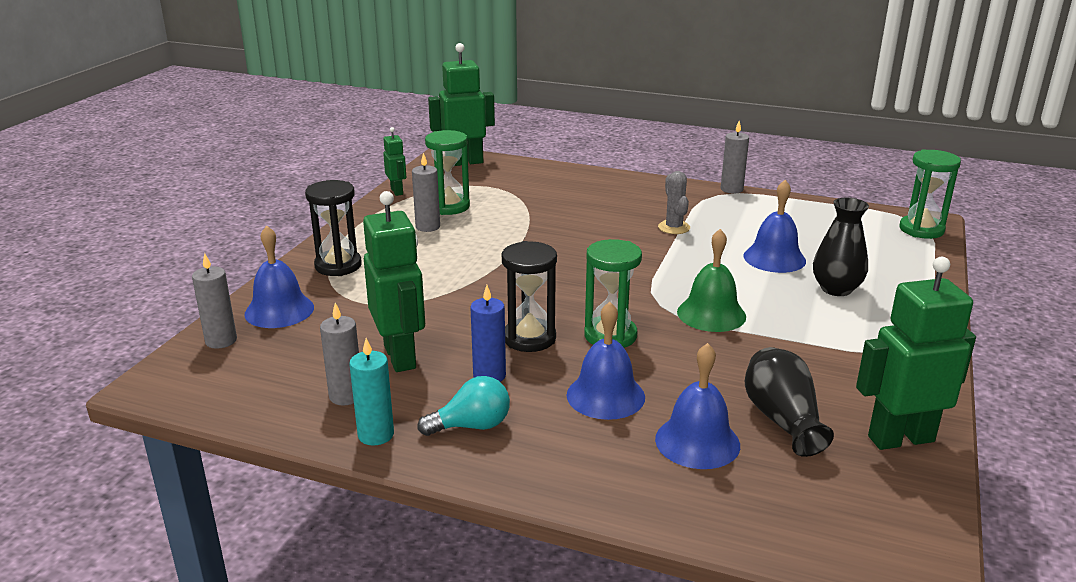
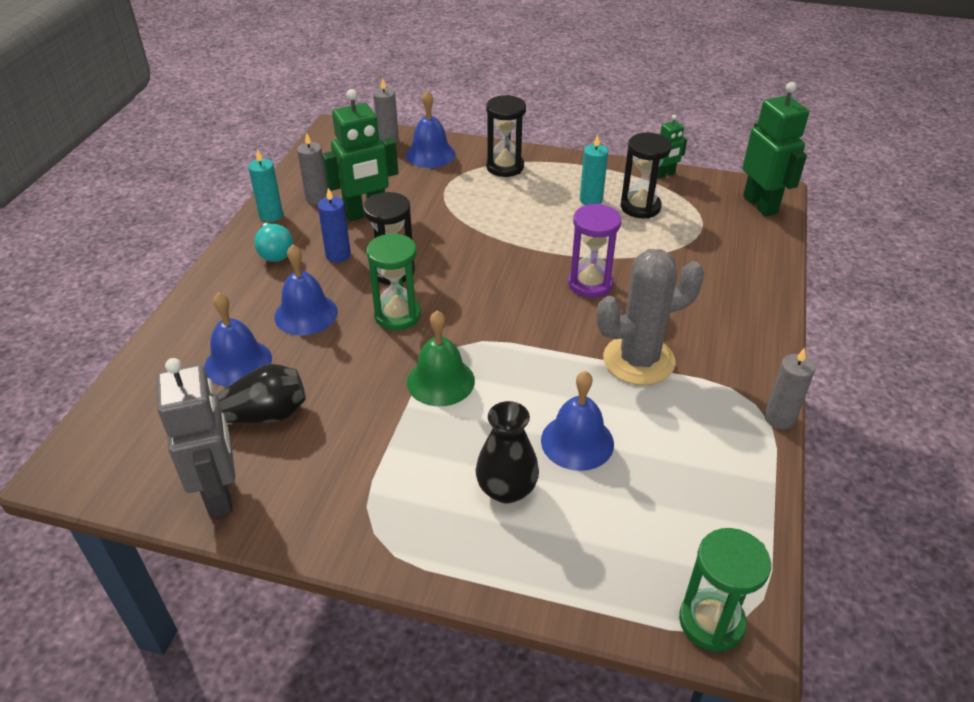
camera: 85 degrees right, 15 degrees up
(428, 227) = (591, 200): grey candle -> turquoise candle
(449, 207) = (640, 207): green hourglass -> black hourglass
(567, 238) = (590, 284): none -> purple hourglass
(674, 227) = (638, 360): grey cactus -> grey cactus, size x1.94
(900, 438) = (220, 493): green robot -> grey robot

